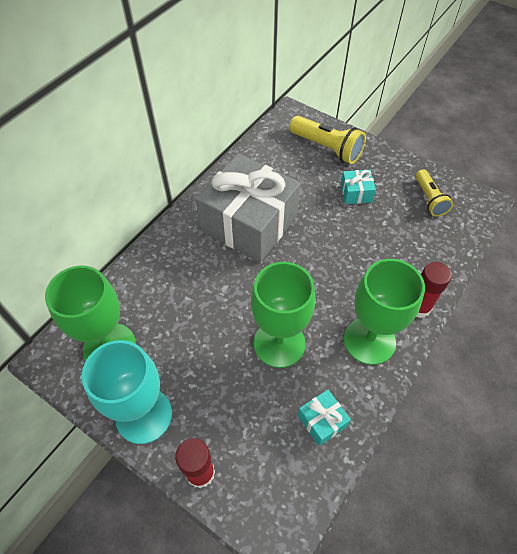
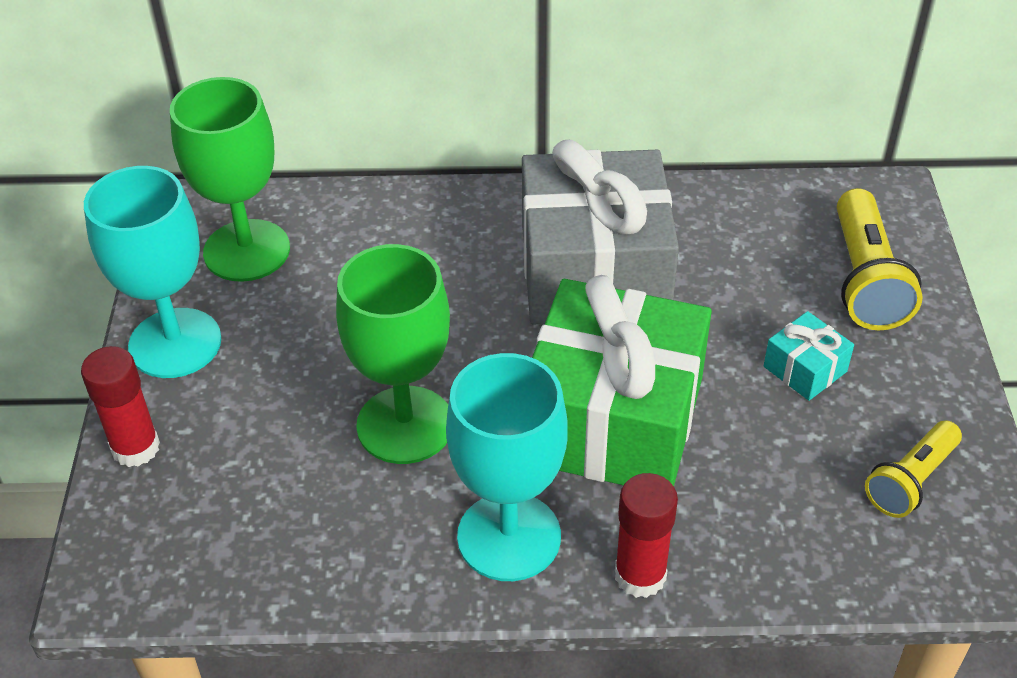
camera: 55 degrees right, 10 degrees down
(322, 421) = (314, 545): turquoise gift -> none
(334, 267) = (612, 419): none -> green gift
(369, 340) = (509, 537): green goblet -> turquoise goblet

